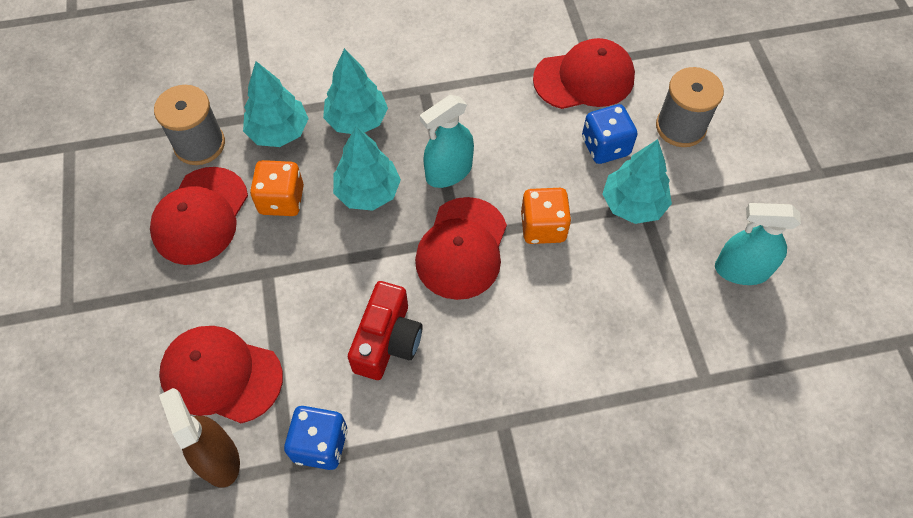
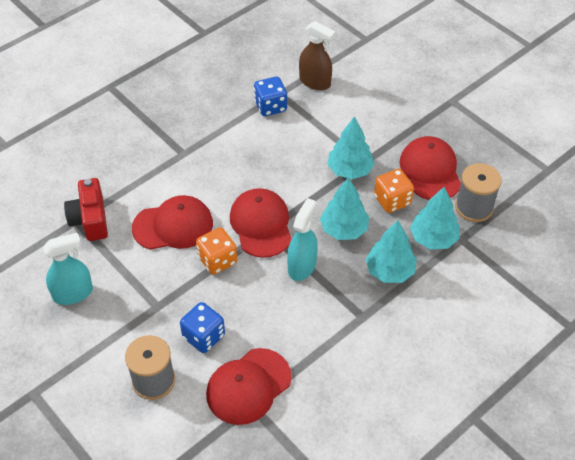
camera: 150 degrees right, 10 degrees down
(221, 375) = (344, 110): red cap -> red cap (173, 226)
(387, 341) = (270, 160): red camera -> red camera (90, 219)
(633, 204) = (164, 303): turquoise tree -> turquoise tree (349, 170)

